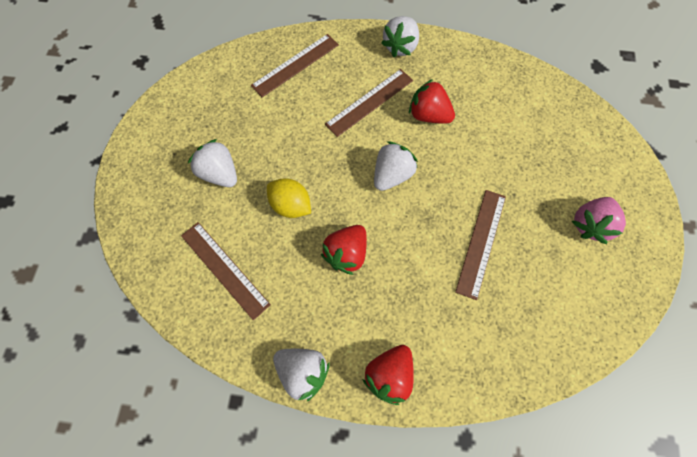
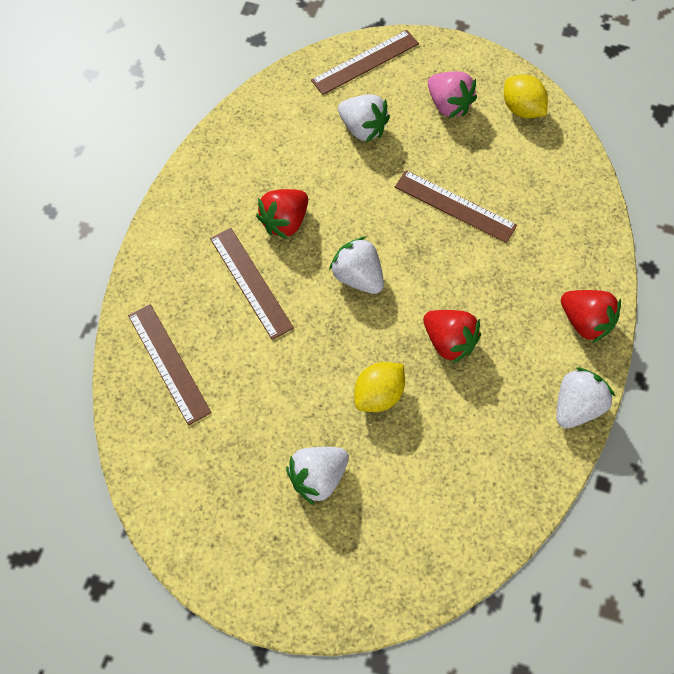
camera: 80 degrees left, 5 degrees down
(224, 269) = (451, 481): brown ruler -> brown ruler (365, 62)
(400, 47) = (174, 232): white strawberry -> white strawberry (362, 129)
(611, 292) = (521, 109): none -> yellow lemon

